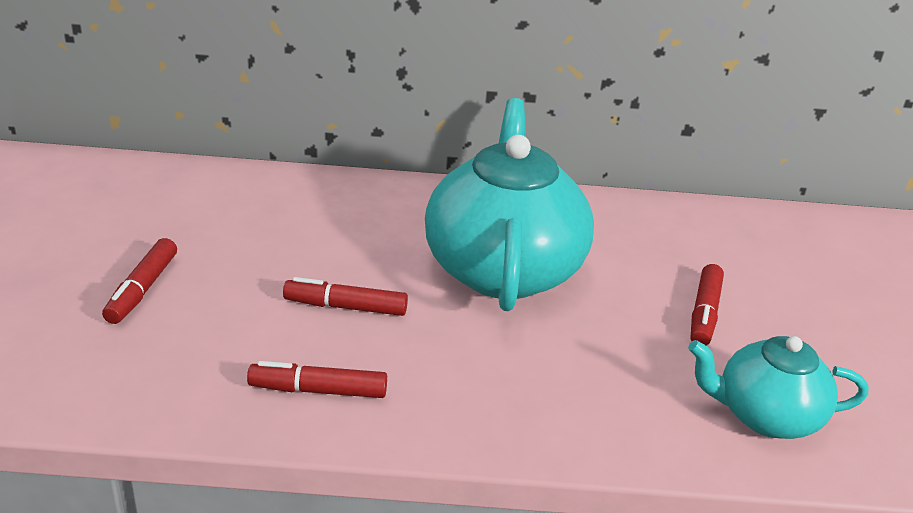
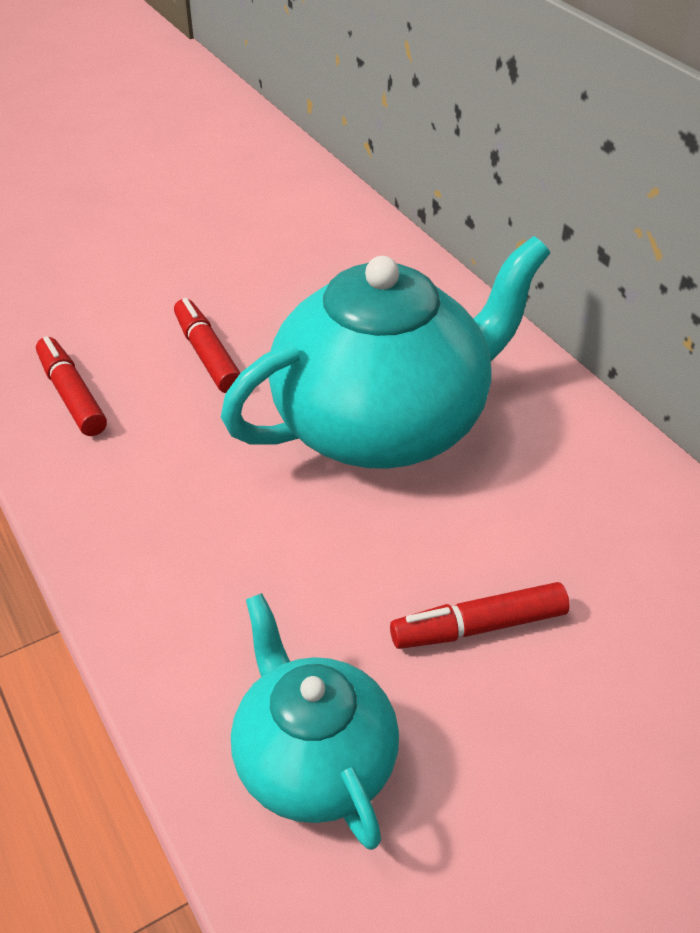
camera: 60 degrees right, 10 degrees up
(142, 289) = (125, 245): red marker -> none

